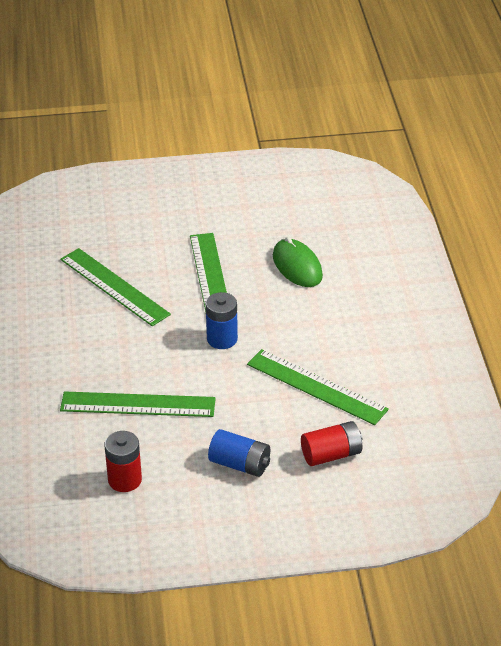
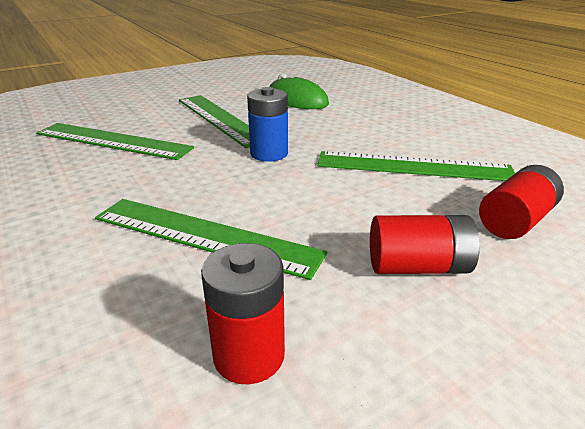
camera: 25 degrees left, 10 degrees down
(138, 405) = (204, 236): green ruler -> green ruler turned 45 degrees clockwise
(240, 464) = (418, 267): blue battery -> red battery

